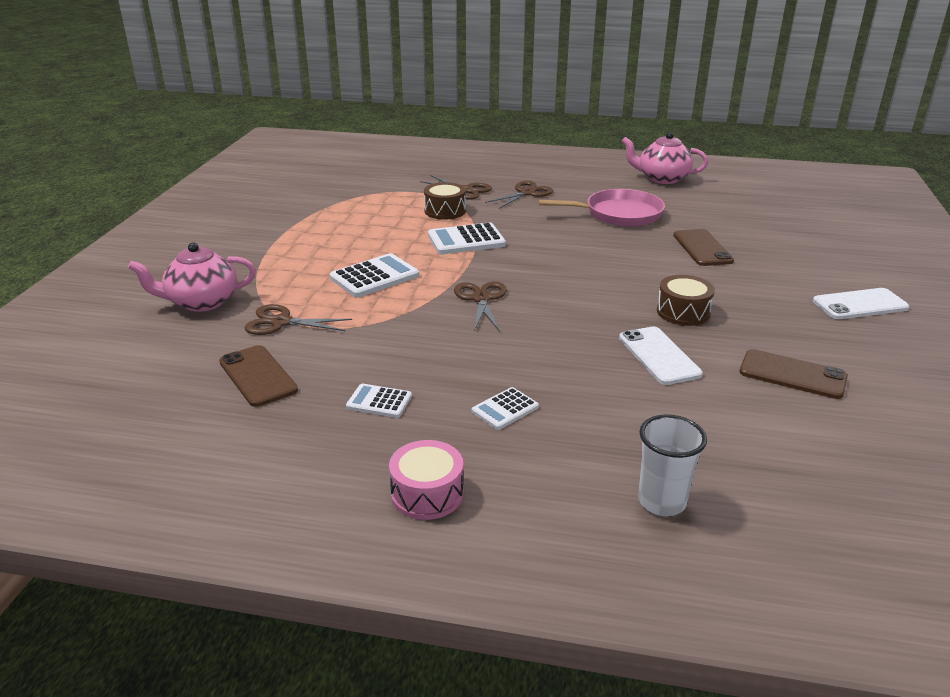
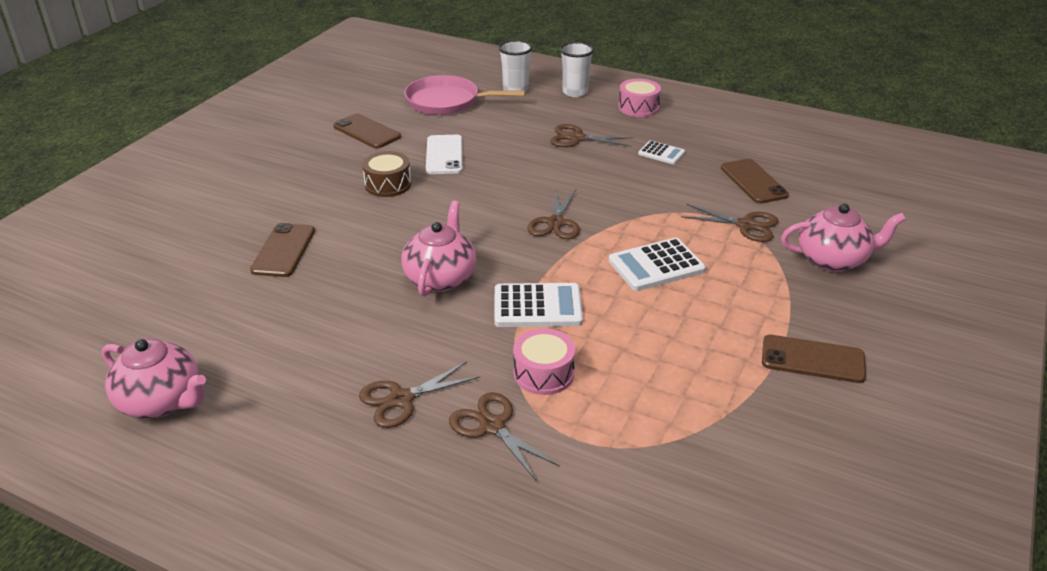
camera: 165 degrees left, 5 degrees up
(255, 237) = (812, 359): none -> brown phone
(445, 211) = (543, 373): brown drum -> pink drum
(505, 409) = (577, 138): white calculator -> brown scissors
(553, 516) = (575, 92): none -> white cup
(555, 247) = (440, 278): none -> pink teapot
(618, 214) = (315, 324): pink pan -> pink pan (447, 102)
(859, 304) = (235, 170): white phone -> none

